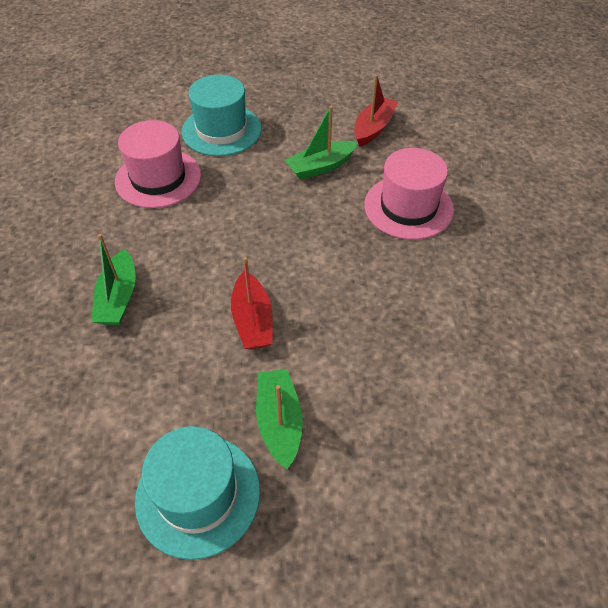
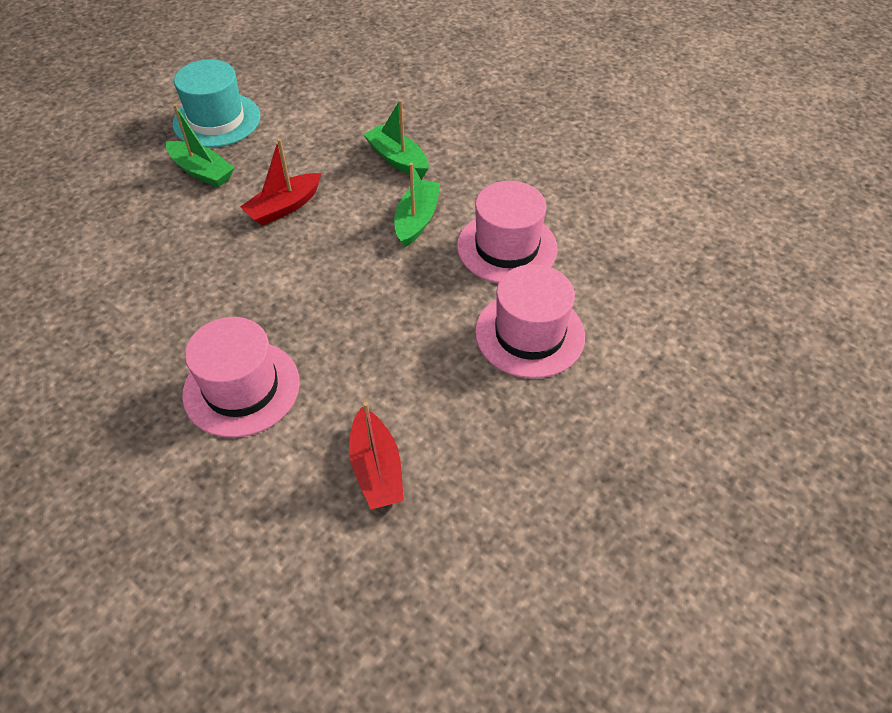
camera: 135 degrees right, 0 degrees up
(221, 130) = (529, 334): turquoise hat -> pink hat
(252, 320) = (284, 207): red boat -> red boat turned 75 degrees counterclockwise
(321, 167) = (378, 369): green boat -> green boat (416, 220)

